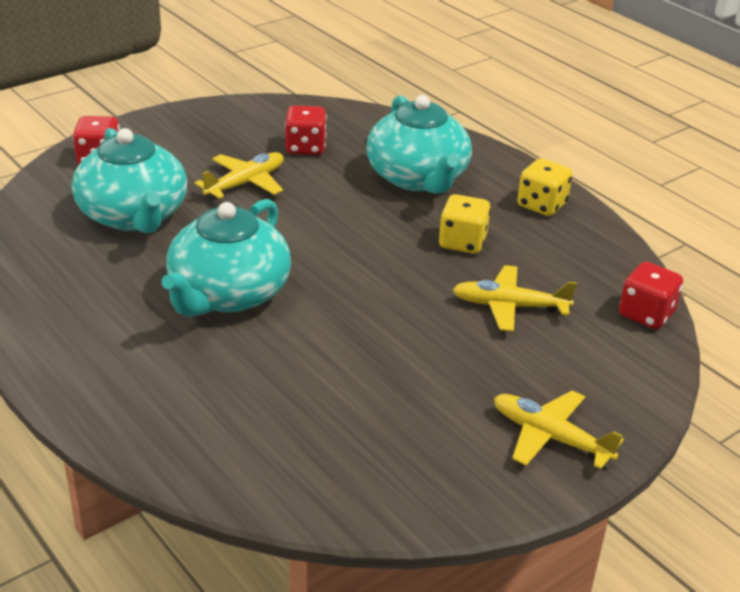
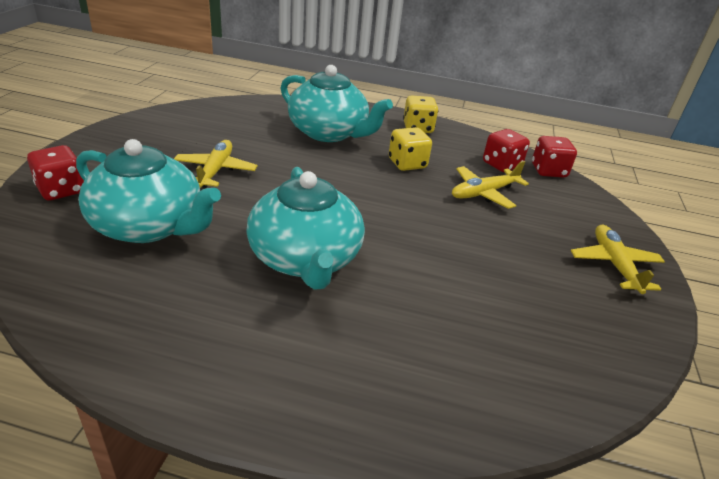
camera: 40 degrees left, 0 degrees up
(305, 148) = (230, 134): red dice -> red dice (501, 165)
(550, 437) = (614, 265): yellow plane -> yellow plane turned 90 degrees clockwise

